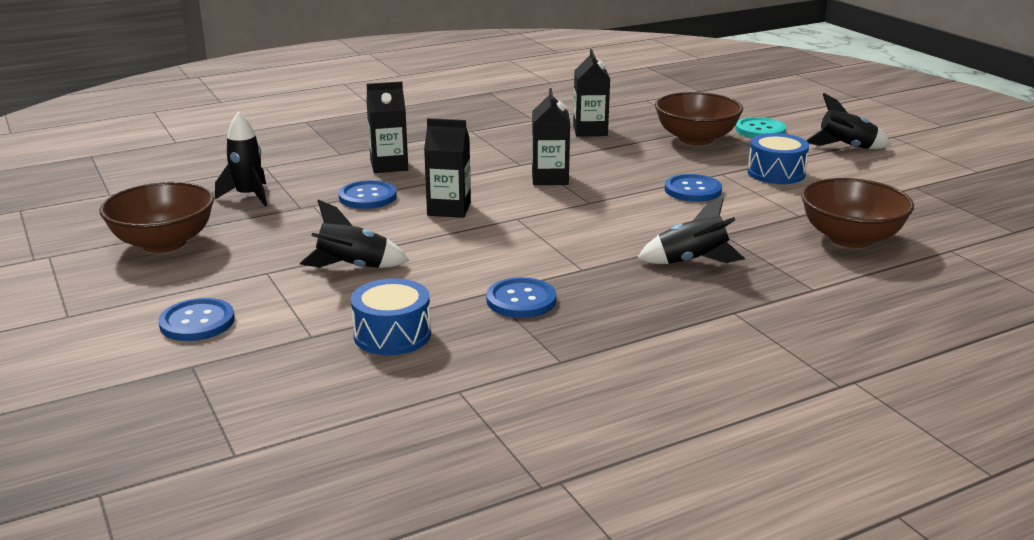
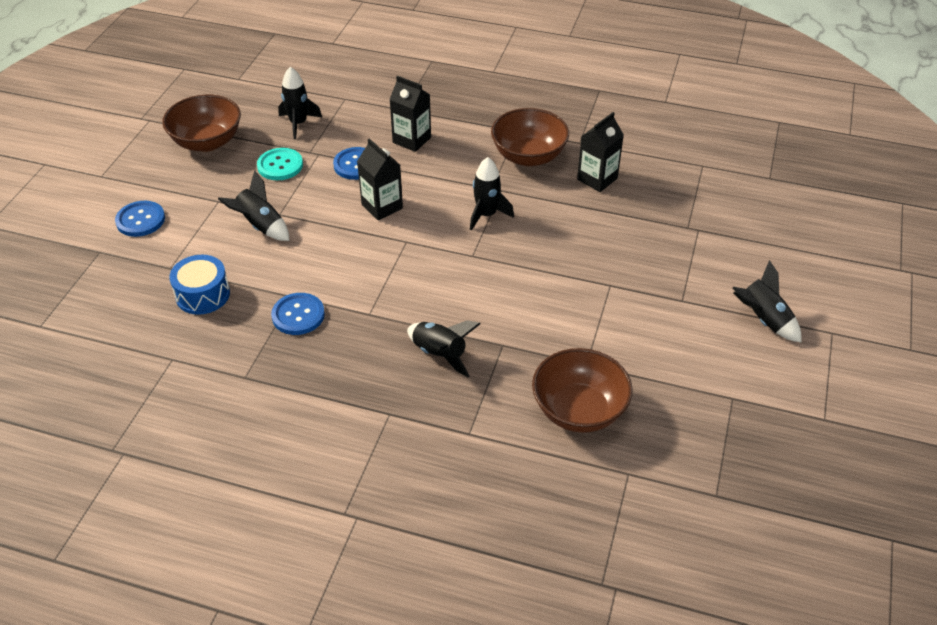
camera: 45 degrees right, 20 degrees up
(550, 178) = (486, 215): black carton -> black rocket
(692, 190) = (558, 289): blue button -> none
(696, 139) = (659, 235): brown bowl -> brown bowl (528, 156)
(760, 130) = (730, 256): turquoise button -> turquoise button (280, 165)
(776, 173) = (651, 311): blue drum -> none

